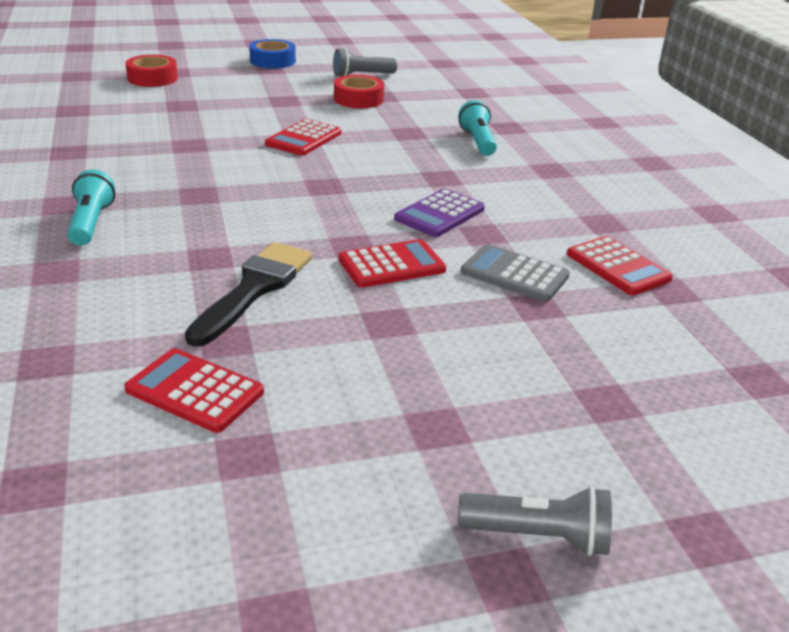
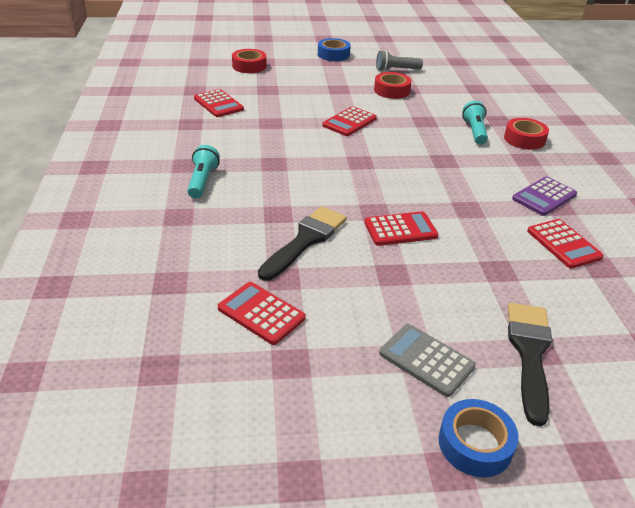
camera: 10 degrees right, 5 degrees up
(109, 125) = (218, 104): none -> red calculator
(439, 214) = (439, 191): purple calculator -> purple calculator (544, 197)
(514, 274) = (486, 244): grey calculator -> grey calculator (426, 360)
(538, 536) = (475, 444): grey flashlight -> blue tape
(545, 147) = (524, 139): none -> red tape
(596, 407) = (529, 353): none -> black brush

